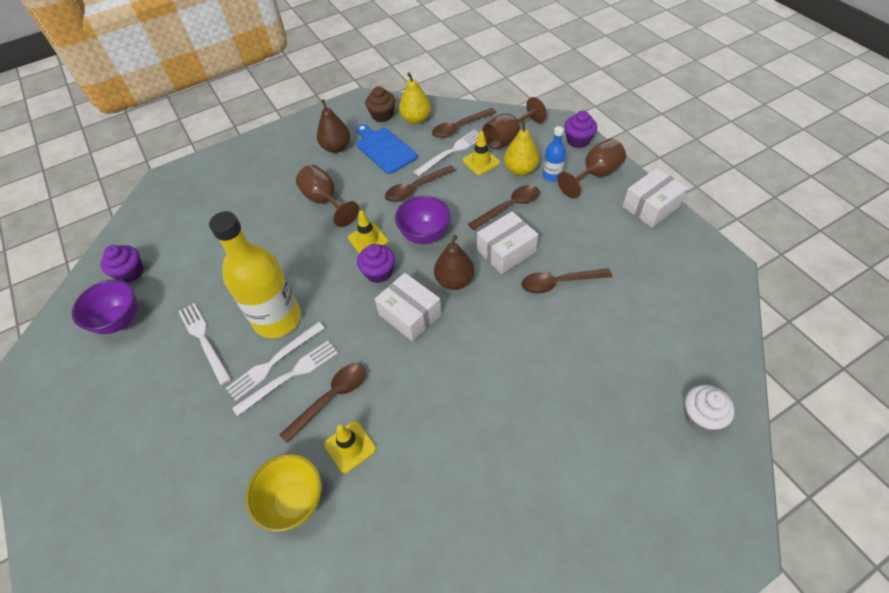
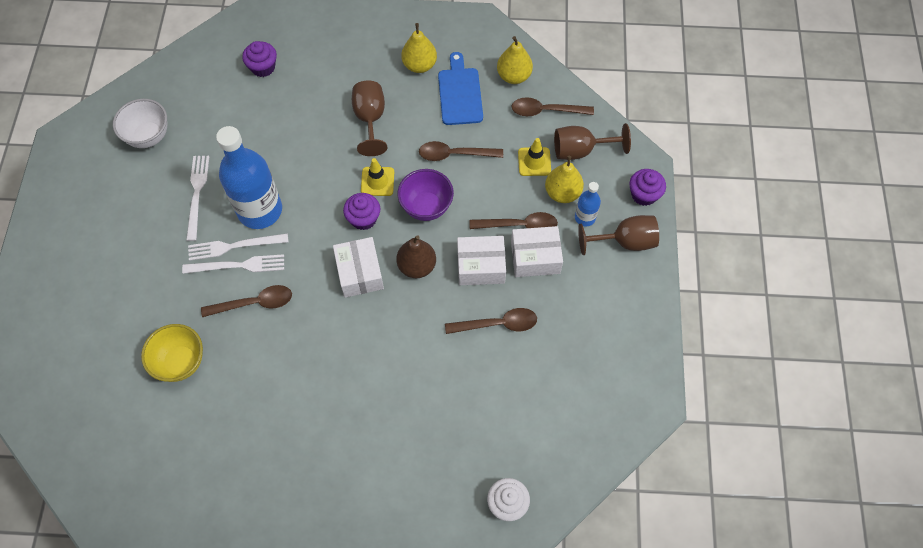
camera: 30 degrees right, 10 degrees up
(120, 320) = (149, 136): purple bowl -> white bowl
(130, 272) = (179, 95): purple cupcake -> purple cupcake (263, 67)
(277, 319) = (260, 210): yellow bottle -> blue bottle
(336, 147) = (419, 65): brown pear -> yellow pear
(350, 446) = (242, 349): yellow traffic cone -> none
(382, 115) = (487, 52): brown cupcake -> none
(451, 152) = (516, 134): white fork -> none
(558, 283) = (498, 324): brown spoon -> brown spoon turned 150 degrees clockwise
(650, 206) = (644, 306): white box -> white box (535, 257)

